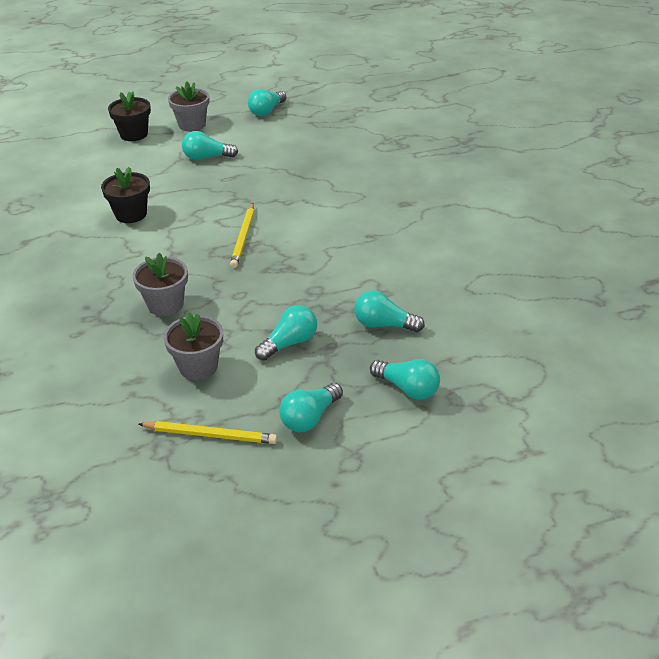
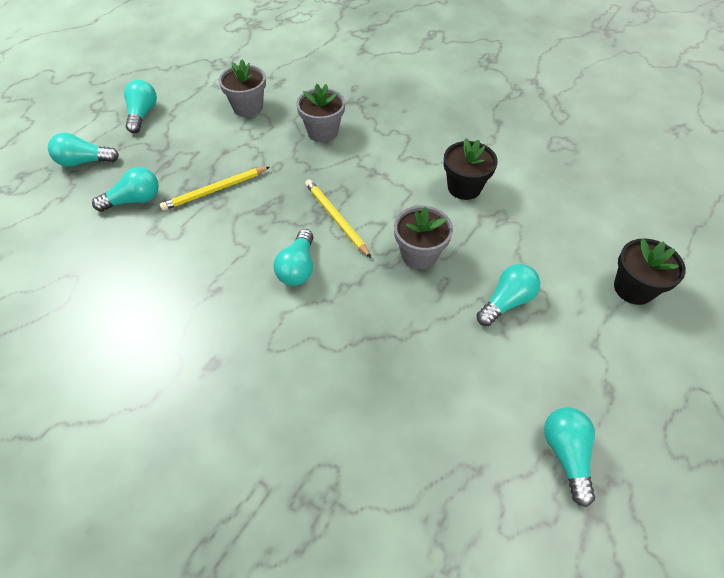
camera: 140 degrees right, 15 degrees up
(192, 125) = (606, 350): grey flower pot -> grey flower pot (419, 254)
(210, 435) = (198, 80): yellow pencil -> yellow pencil (215, 190)
(289, 343) = (199, 150): turquoise light bulb -> turquoise light bulb (298, 268)

